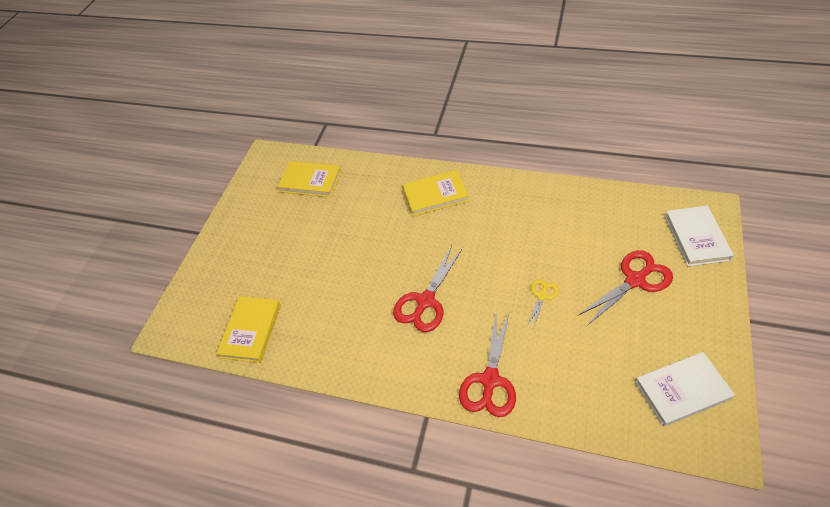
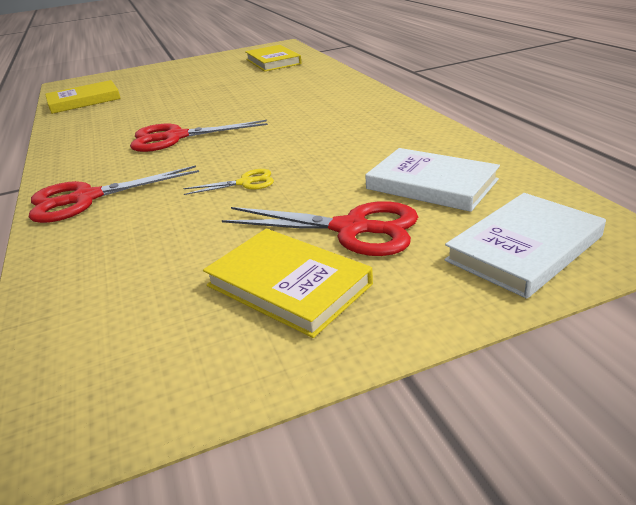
camera: 50 degrees right, 20 degrees down
(435, 195) = (327, 96): yellow book -> yellow book (288, 285)
(682, 390) = (156, 342): white book -> white book (431, 184)

